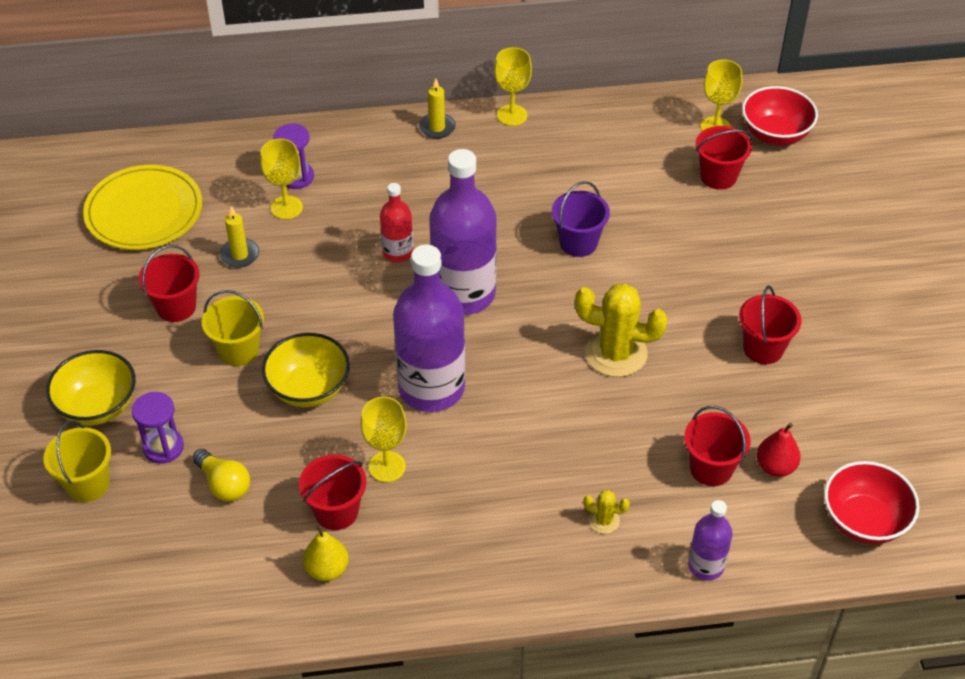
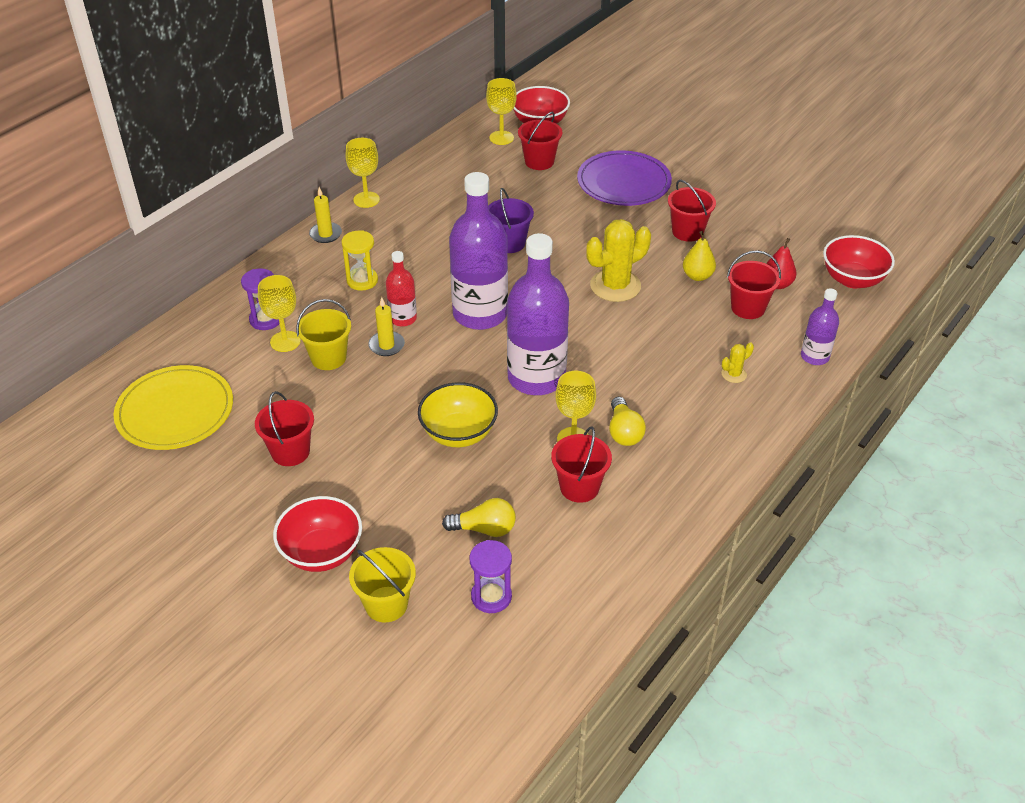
camera: 45 degrees left, 5 degrees down
(98, 406) = (322, 552): yellow bowl -> red bowl
(163, 447) = (409, 540): purple hourglass -> purple hourglass (491, 596)
(238, 350) = (376, 445): yellow bucket -> yellow bucket (328, 358)
(240, 255) = (292, 390): yellow candle -> yellow candle (386, 345)
(327, 569) = (622, 523): yellow pear -> yellow pear (697, 276)
(411, 193) = (362, 280): none -> yellow hourglass
(436, 494) = (624, 432): none -> yellow light bulb
(772, 253) = (623, 182): none -> purple plate

